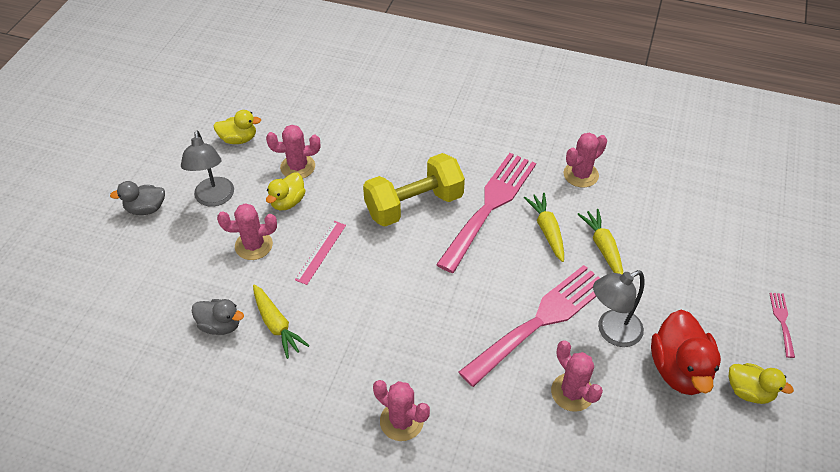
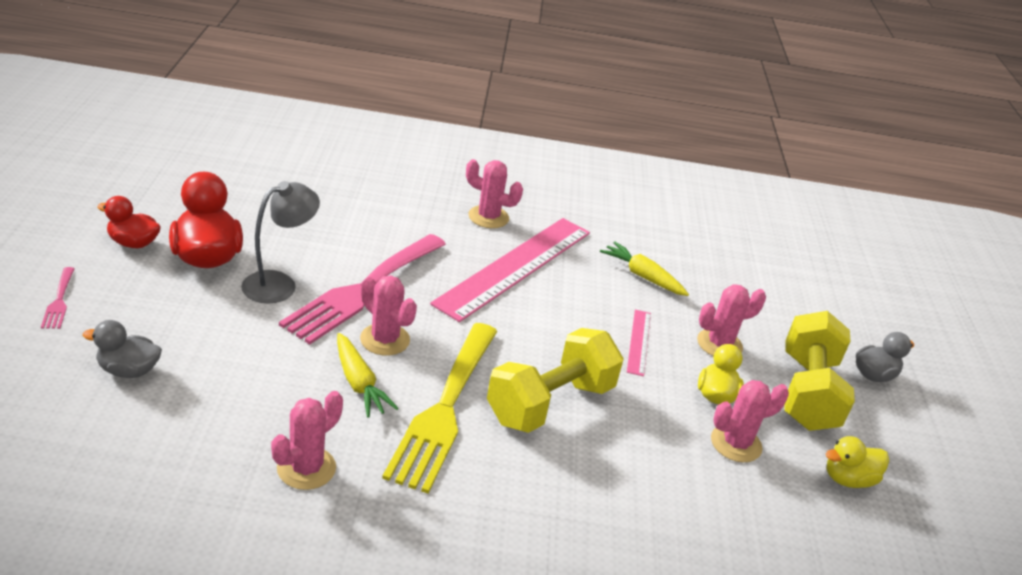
camera: 160 degrees right, 15 degrees down
(214, 198) = (807, 392): grey lamp -> yellow dumbbell
(220, 325) = (697, 274): grey duck -> grey duck (128, 370)
(396, 343) = (515, 267): none -> pink ruler
(489, 206) = (444, 409): pink fork -> yellow fork
(572, 392) = (327, 238): pink cactus -> pink cactus (385, 340)
(603, 248) = (280, 367): yellow carrot -> none
(749, 391) = (133, 243): yellow duck -> red duck

